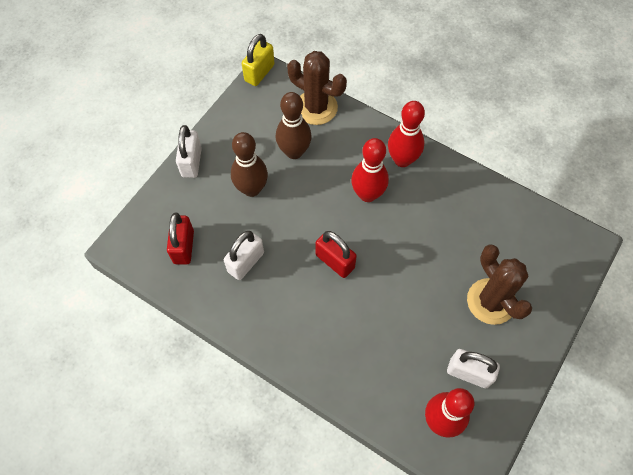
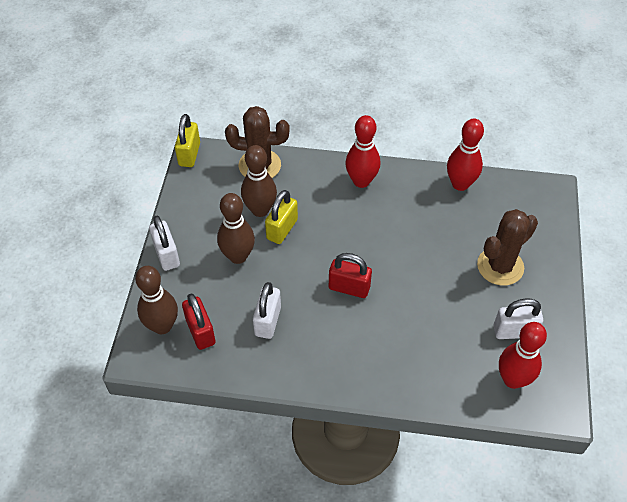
camera: 25 degrees left, 10 degrees down
(154, 227) = (162, 326): none -> brown bowling pin
(304, 178) = (282, 229): none -> yellow padlock
(367, 194) = (347, 221): red bowling pin -> red bowling pin (460, 184)
(491, 301) = (500, 266): brown cactus -> brown cactus turned 75 degrees counterclockwise

